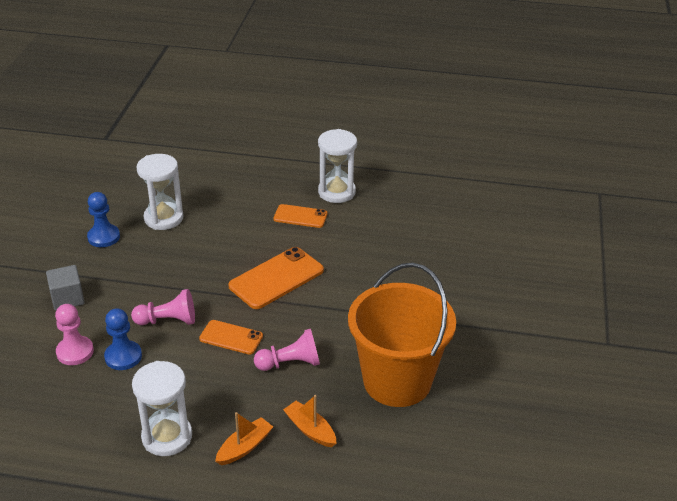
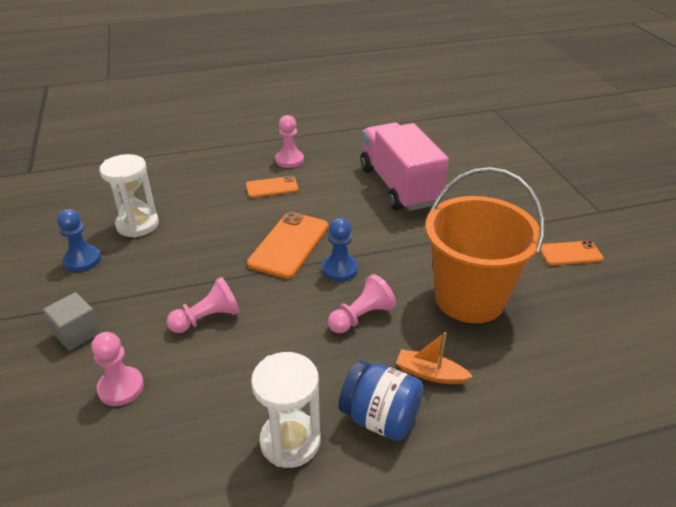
camera: 25 degrees left, 0 degrees up
(123, 356) = (182, 372): blue pawn -> blue pawn (340, 269)
(231, 337) = (285, 313): orange phone -> orange phone (570, 253)
(244, 447) = (380, 418): orange boat -> blue jar
(336, 192) = (289, 160): white hourglass -> pink pawn
(421, 252) = (399, 186): none -> pink truck

